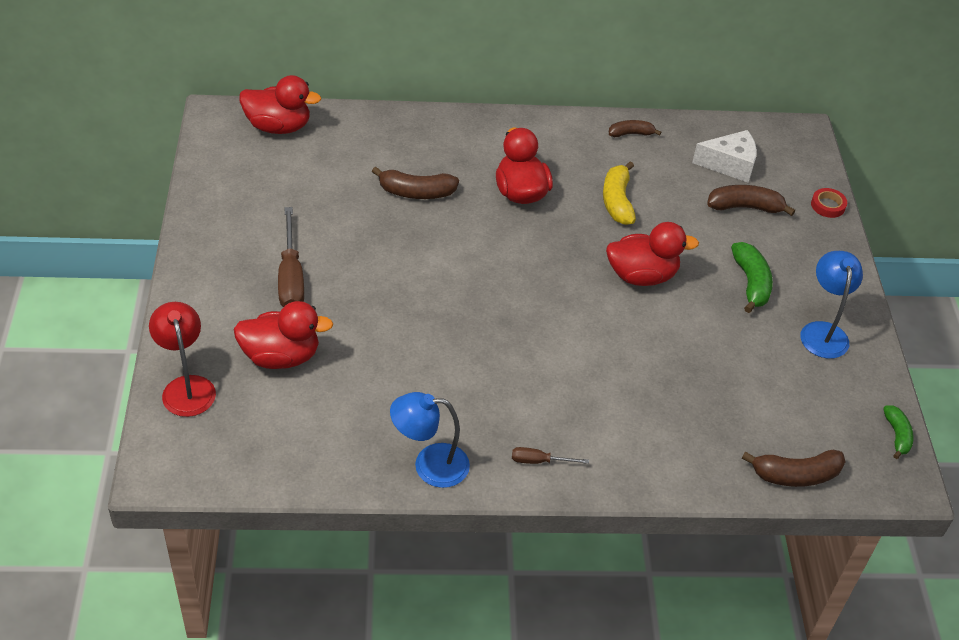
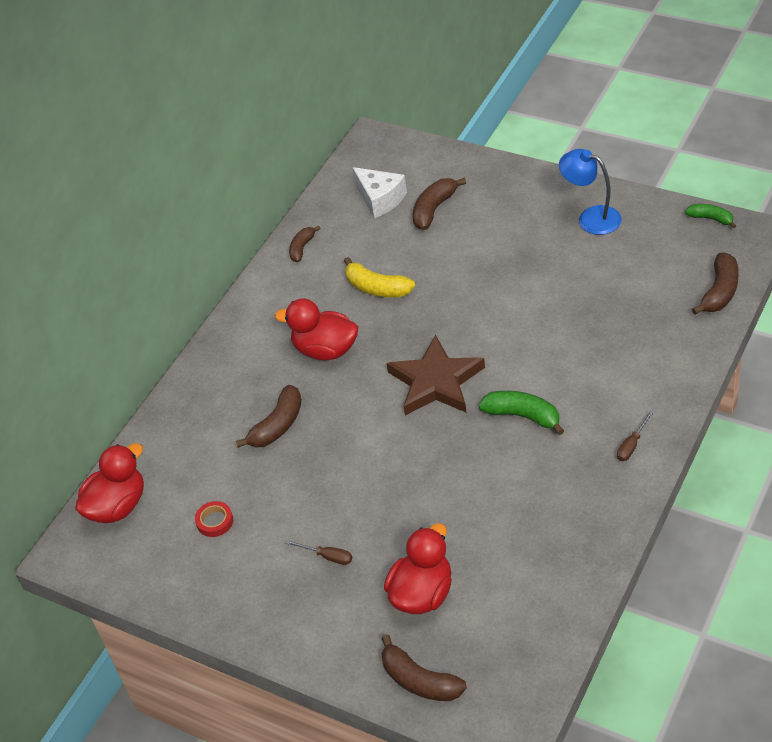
camera: 50 degrees left, 0 degrees up
(186, 387) = (420, 681): red lamp -> brown banana
(290, 277) = (327, 556): brown screwdriver -> brown screwdriver, size x0.51
(429, 465) = (600, 521): blue lamp -> none
(529, 282) = (436, 382): none -> brown star
(641, 276) = (471, 304): red duck -> none
(729, 165) = (380, 199): white cheese -> white cheese turned 105 degrees clockwise
(751, 283) = (517, 239): green banana -> green banana (523, 416)
(828, 205) = (463, 159): red tape -> red tape (215, 521)

